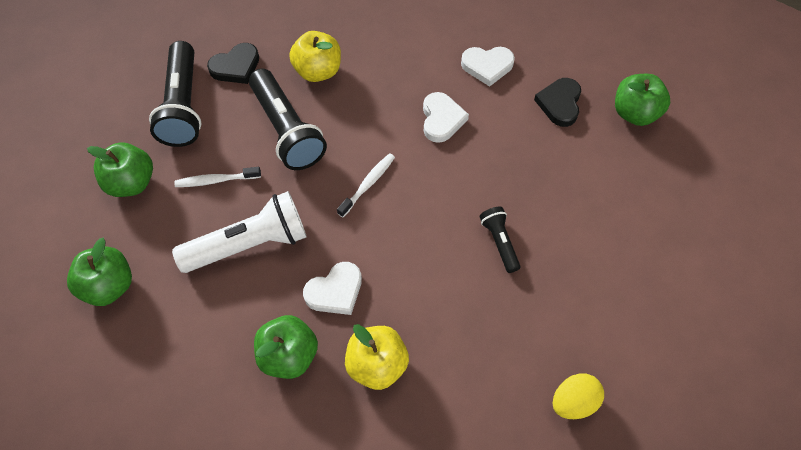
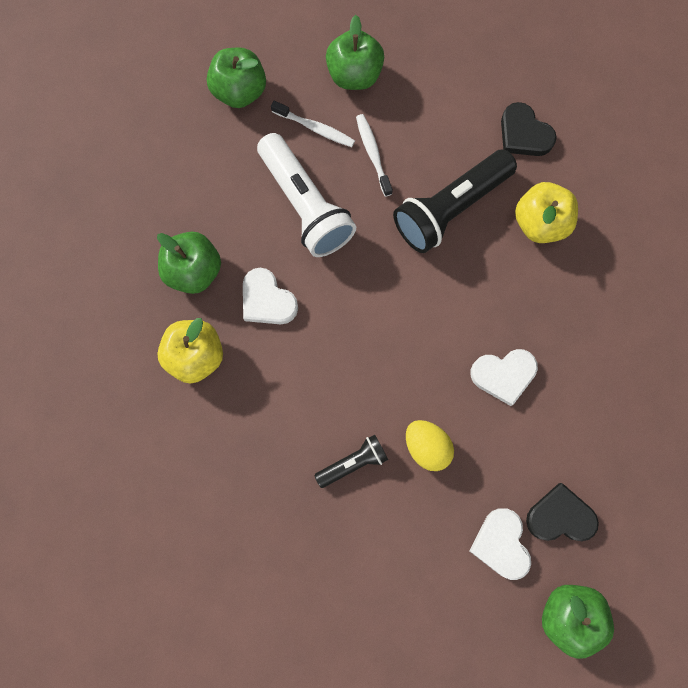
camera: 80 degrees right, 15 degrees up
(183, 106) = (458, 95): black flashlight -> none
(368, 184) = (399, 308): white toothbrush -> white toothbrush (315, 128)
(487, 66) = (596, 419): white heart -> white heart (501, 544)
(573, 402) = (183, 560): yellow egg -> yellow egg (426, 447)

